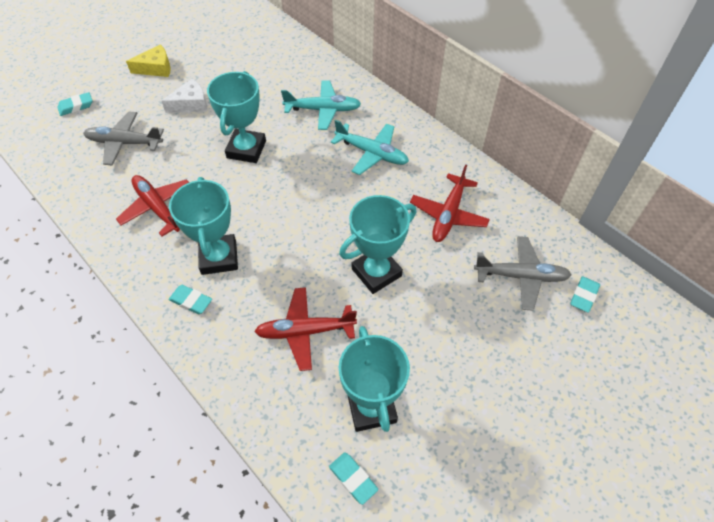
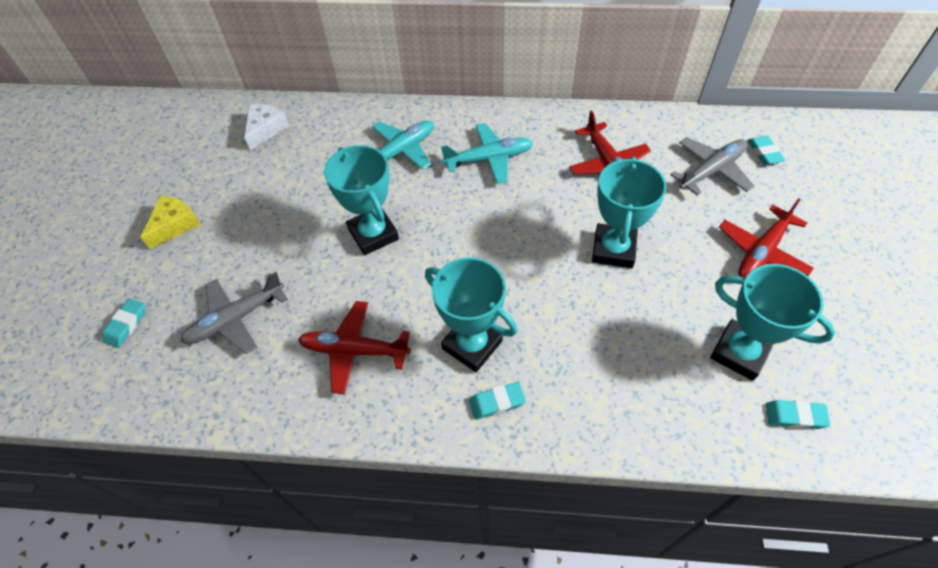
camera: 40 degrees left, 0 degrees up
(191, 104) = (260, 233): white cheese -> white cheese (265, 129)
(306, 331) = (621, 341): red plane -> red plane (762, 251)

